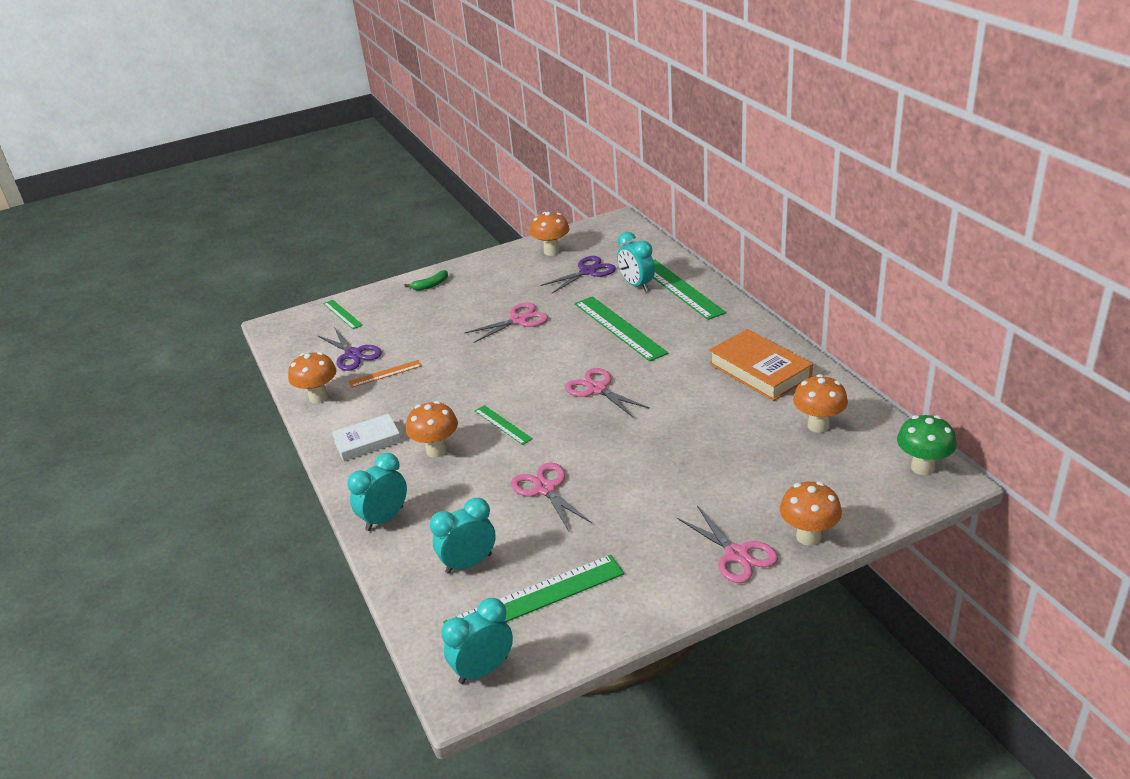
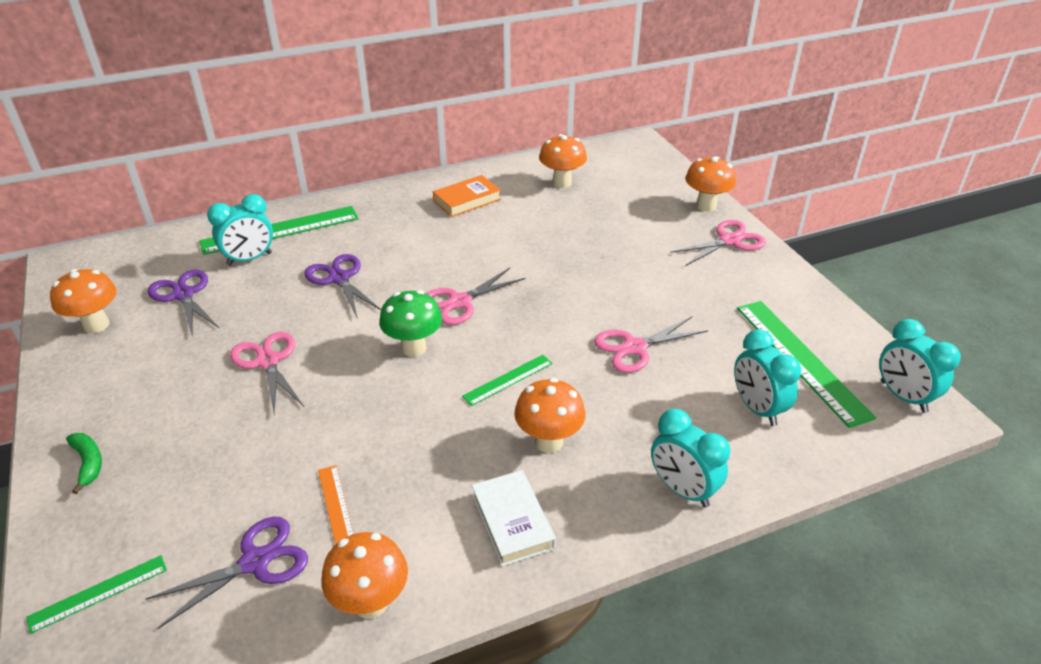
camera: 90 degrees left, 5 degrees up
(619, 328) = (339, 278): green ruler -> purple scissors
(759, 371) = (467, 200): orange book -> orange book, size x0.65
(922, 467) = (625, 149): green mushroom -> green mushroom (414, 348)

